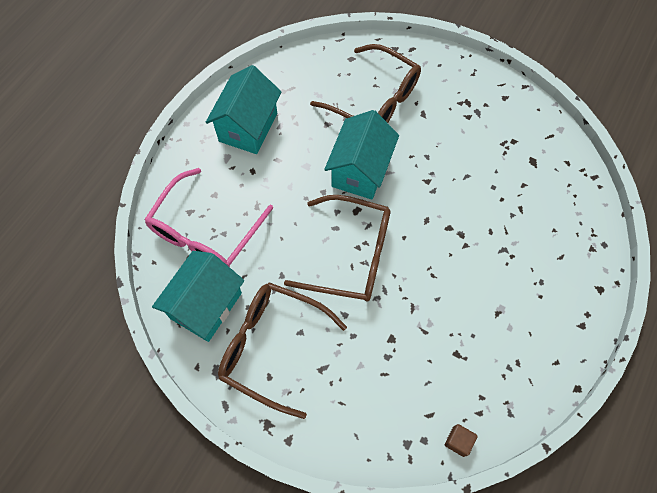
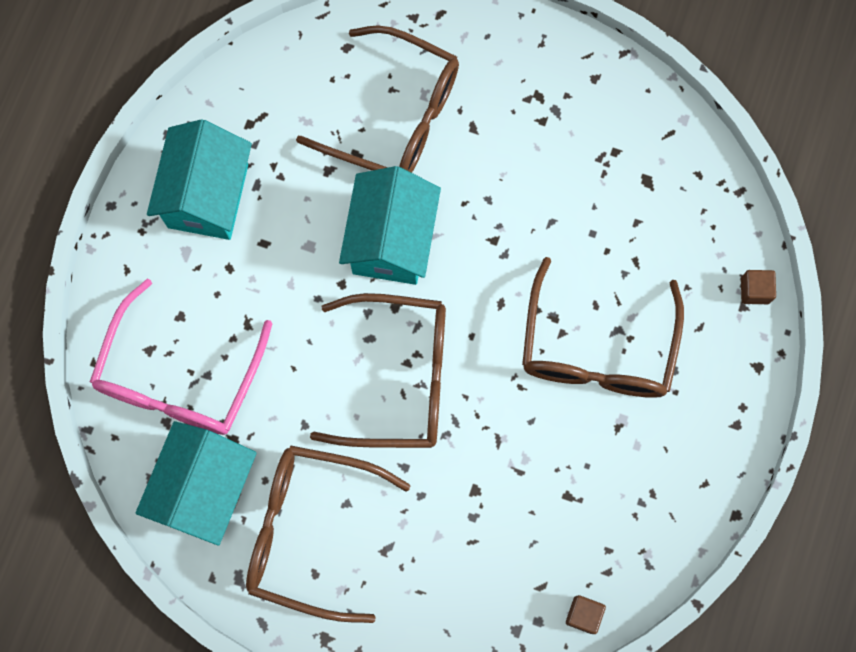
camera: 10 degrees left, 10 degrees up
(488, 259) = (597, 348): none -> brown glasses
(601, 239) = (754, 290): none -> brown cube

